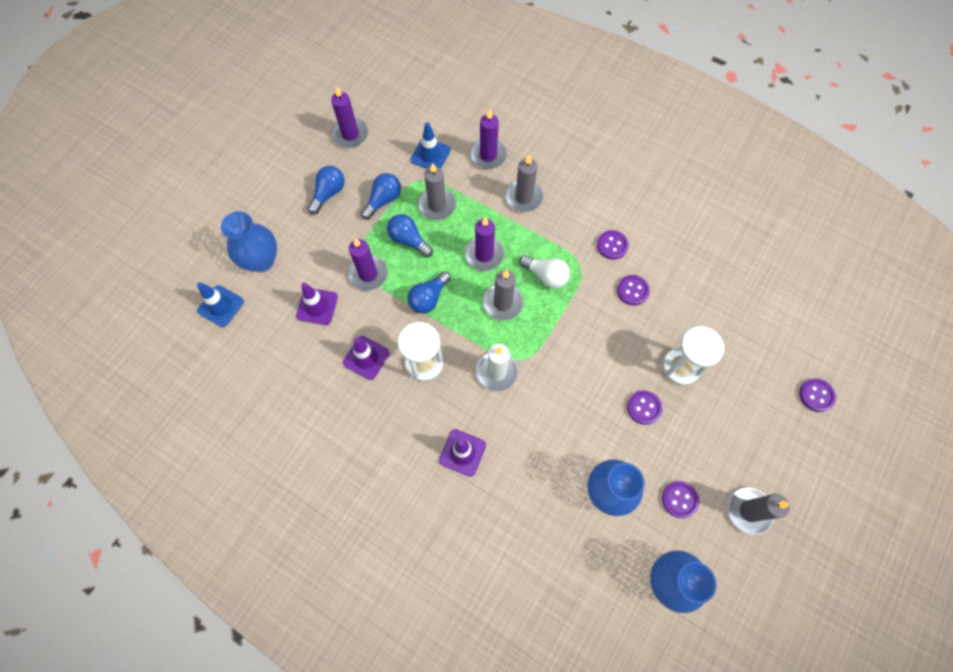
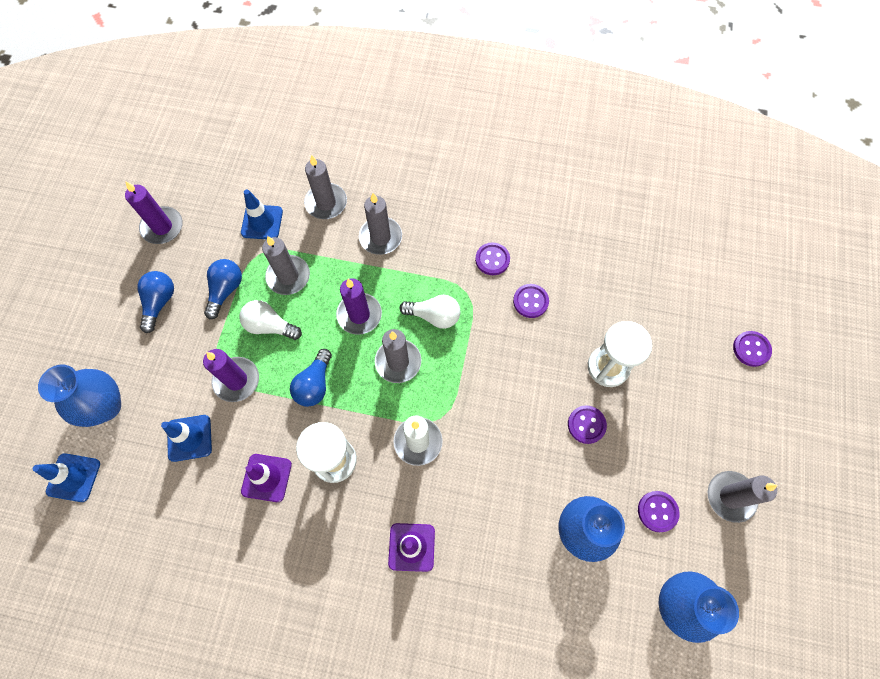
camera: 20 degrees left, 0 degrees up
(317, 306) = (189, 438): purple traffic cone -> blue traffic cone
(409, 240) = (270, 326): blue light bulb -> white light bulb
(488, 155) = (326, 203): purple candle -> grey candle

